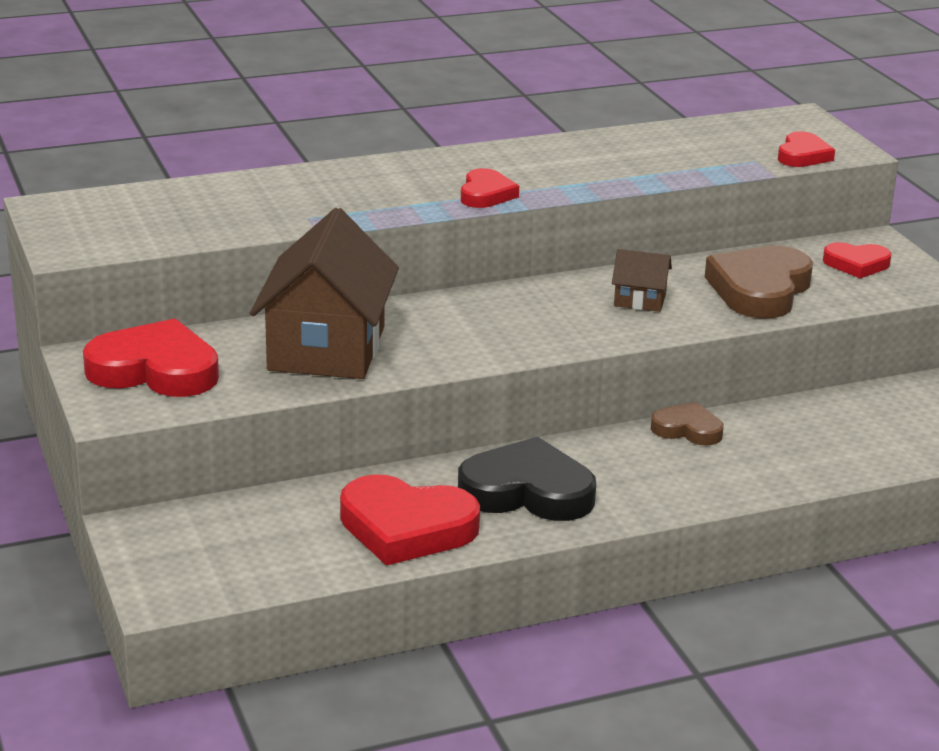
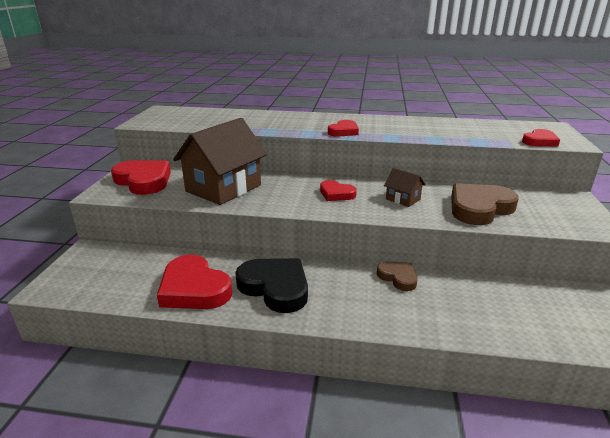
camera: 30 degrees right, 0 degrees up
(856, 264) = (553, 207): red heart -> red heart (336, 194)

